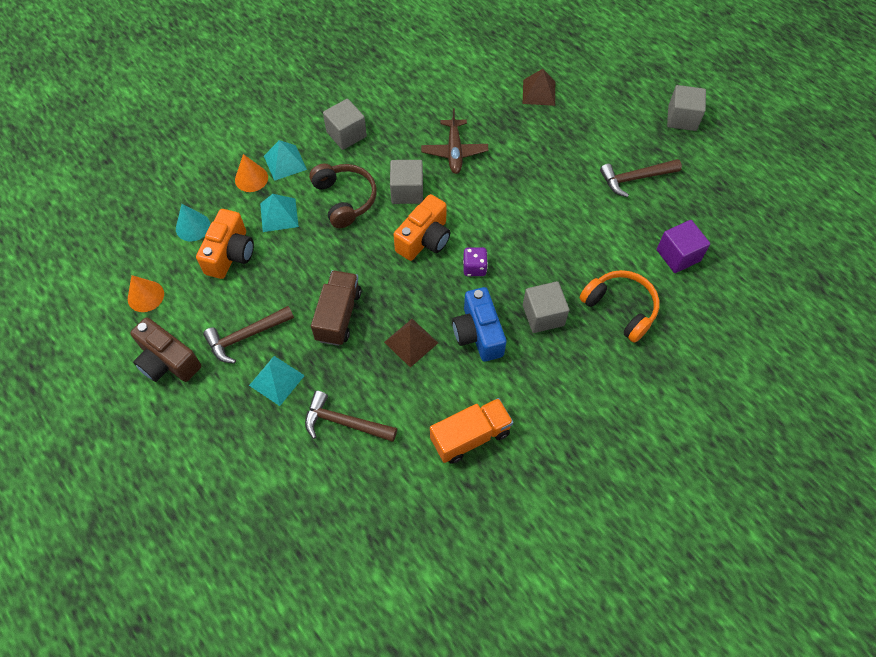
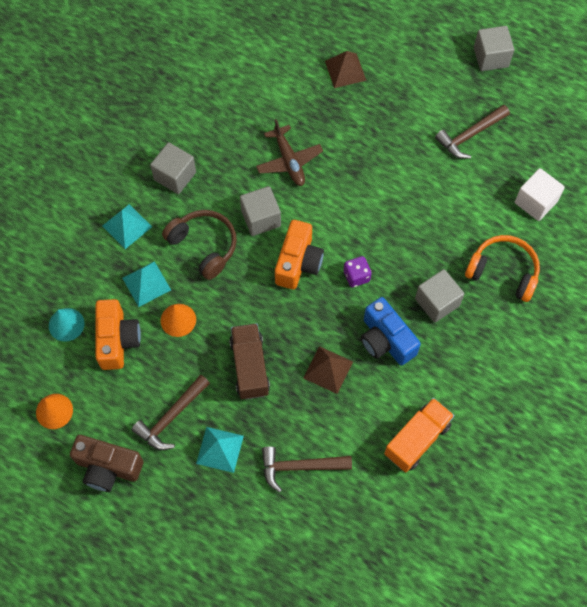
camera: 20 degrees left, 5 degrees up
(251, 178) = (101, 254): orange cone -> orange cone (178, 320)
(678, 255) = (535, 202): purple cube -> white cube

